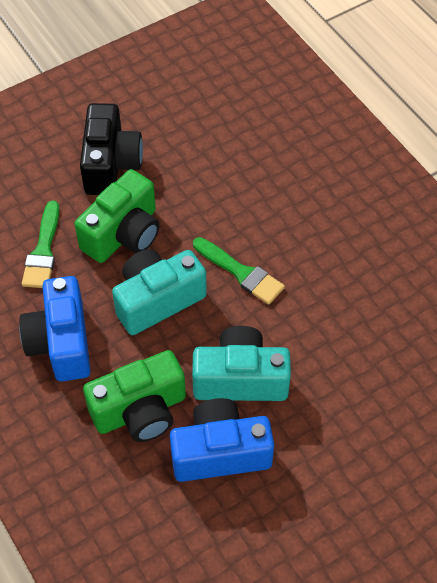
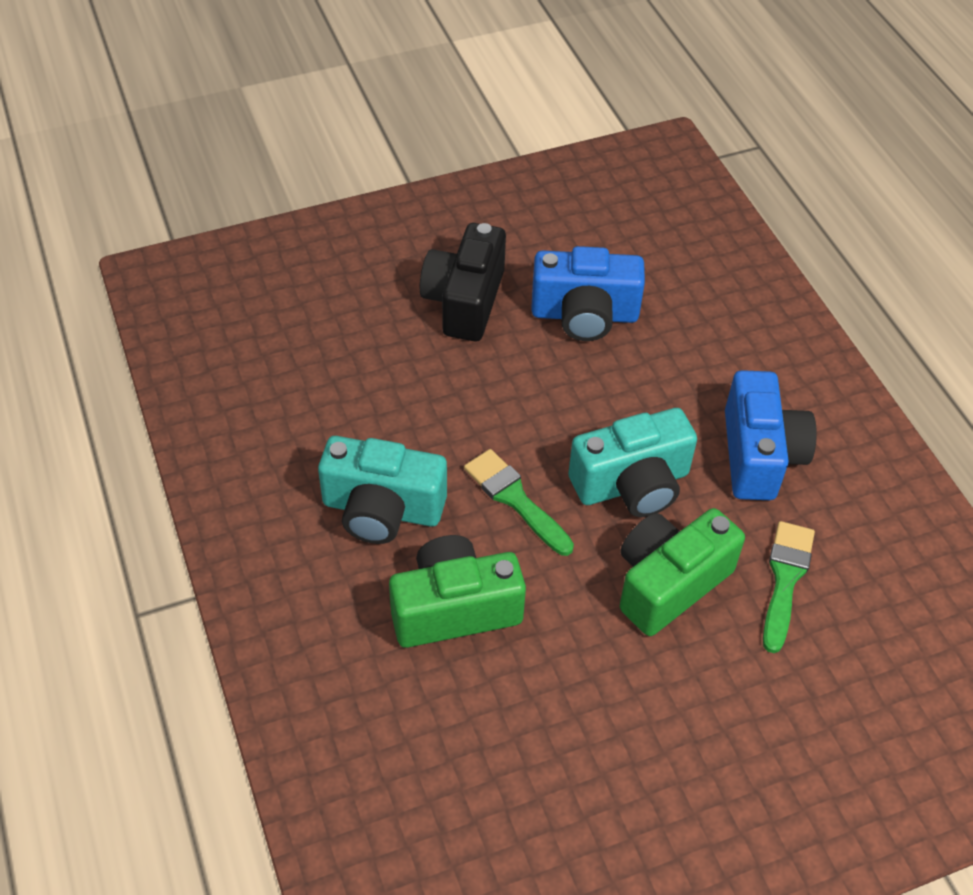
camera: 170 degrees left, 5 degrees down
(110, 164) = (680, 703): black camera -> black camera (465, 301)
(140, 411) = (667, 367): green camera -> green camera (454, 609)
(240, 379) = (546, 378): turquoise camera -> turquoise camera (382, 509)

